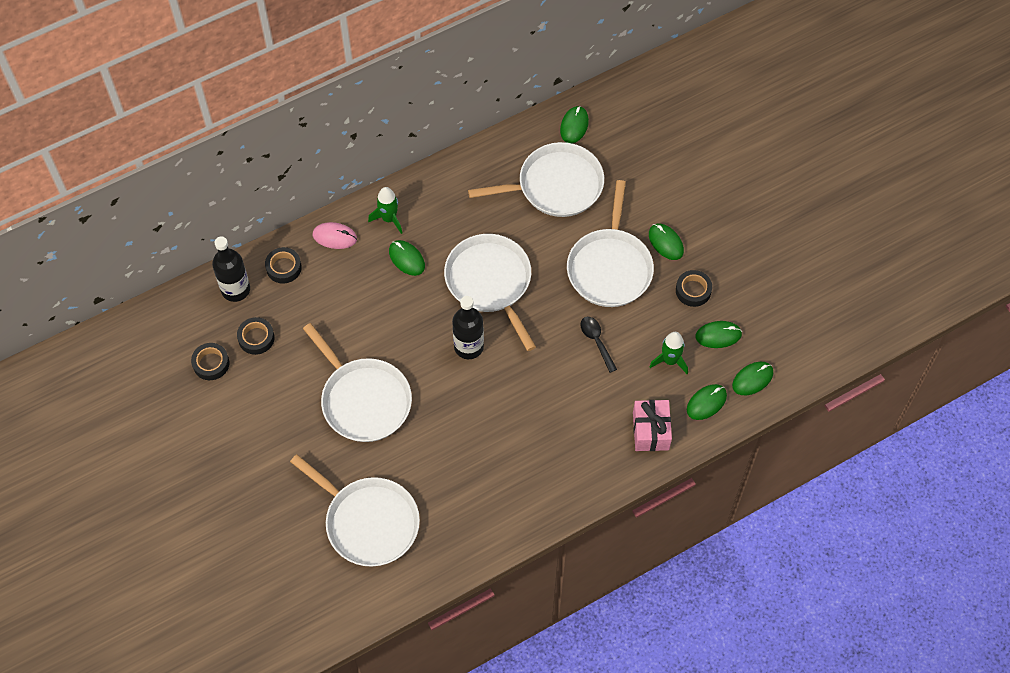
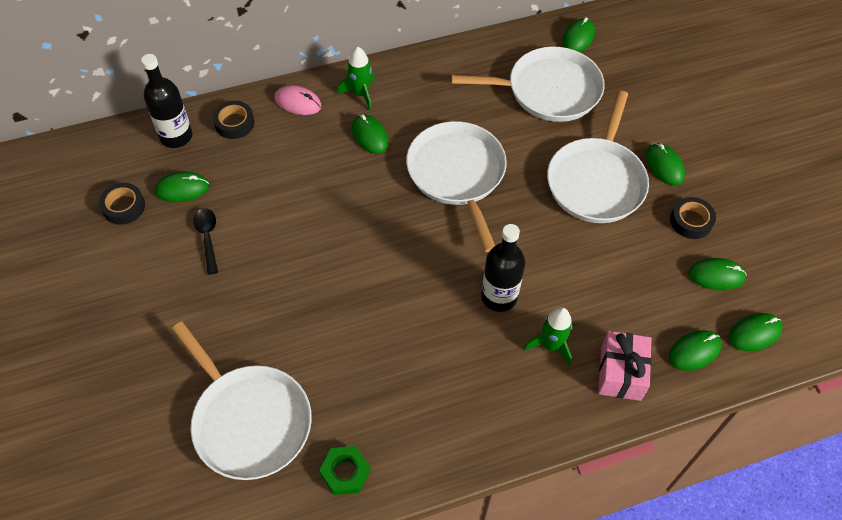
camera: 10 degrees right, 5 degrees down
(256, 338) = (182, 189): black tape -> green mouse
(363, 400) = (282, 275): white pan -> none
(452, 546) = (345, 472): none -> green nut
(468, 346) = (418, 238): black bottle -> black bottle (499, 297)
(596, 341) = (569, 257): black spoon -> black spoon (208, 238)
(670, 360) = (654, 294): green rocket -> green rocket (551, 345)

